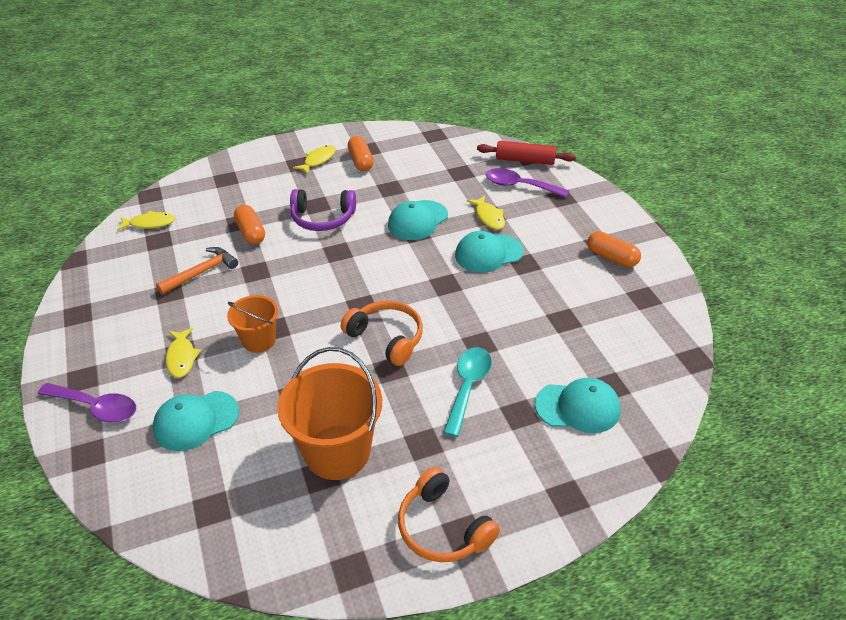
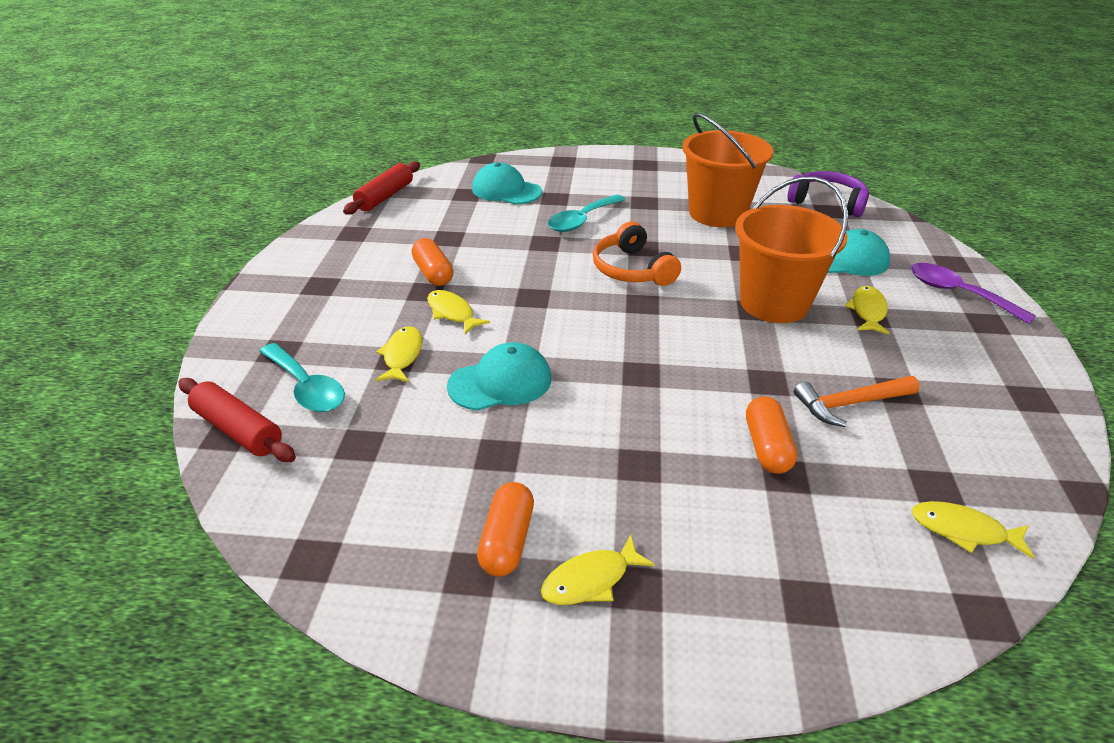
camera: 155 degrees left, 5 degrees down
(259, 340) = (774, 303): orange bucket -> orange bucket, size x1.75
(322, 218) = (640, 433): purple headphones -> purple headphones (827, 202)
(442, 528) = (657, 168): orange headphones -> none
(488, 253) = (452, 313): turquoise cap -> yellow fish
(519, 186) = (306, 387): purple spoon -> turquoise spoon
(612, 257) = (329, 270): orange capsule -> orange capsule (433, 273)
(678, 351) = (385, 197): none -> red rolling pin

